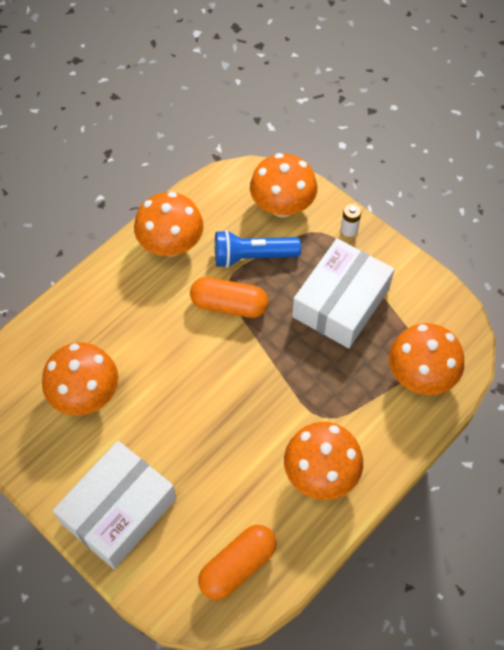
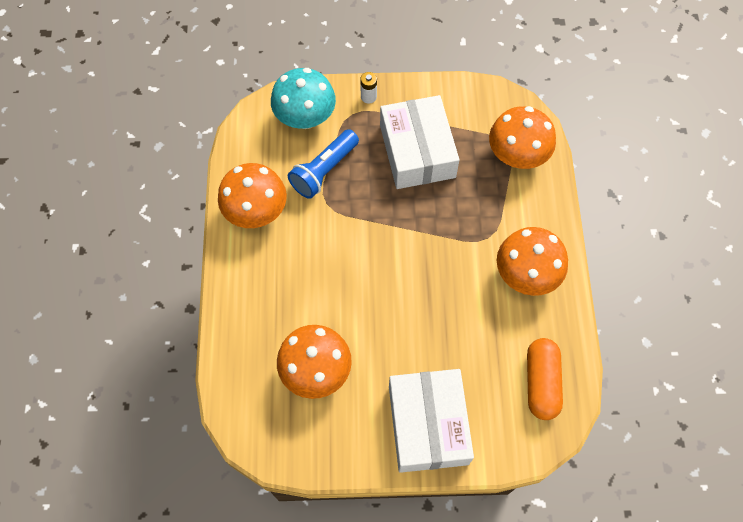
camera: 45 degrees left, 5 degrees up
(229, 305) = (345, 218): orange capsule -> none
(282, 206) = (305, 117): orange mushroom -> turquoise mushroom

